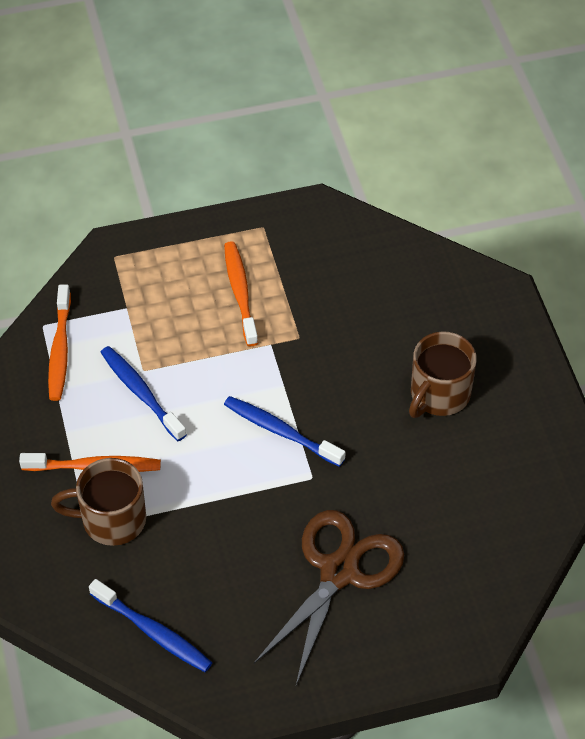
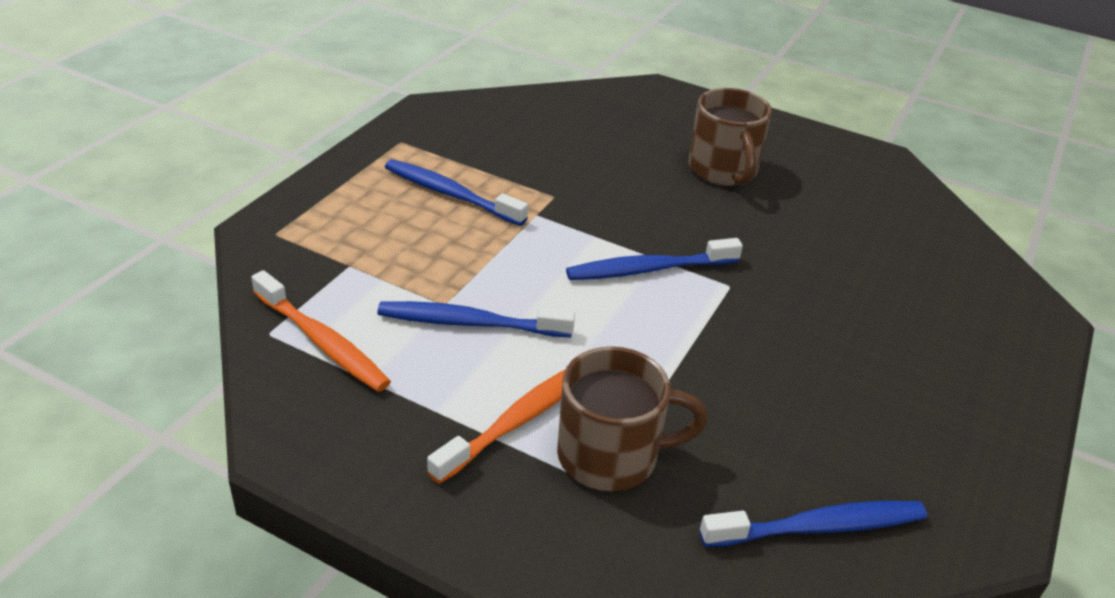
camera: 50 degrees left, 15 degrees down
(111, 519) = (611, 455): brown mug -> brown mug turned 135 degrees counterclockwise
(240, 293) = (451, 194): orange toothbrush -> blue toothbrush
(339, 571) = (869, 338): brown scissors -> none

